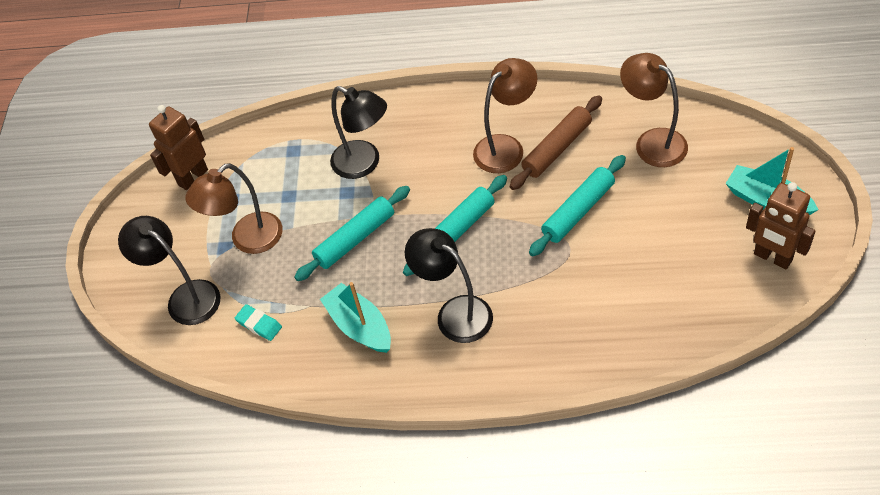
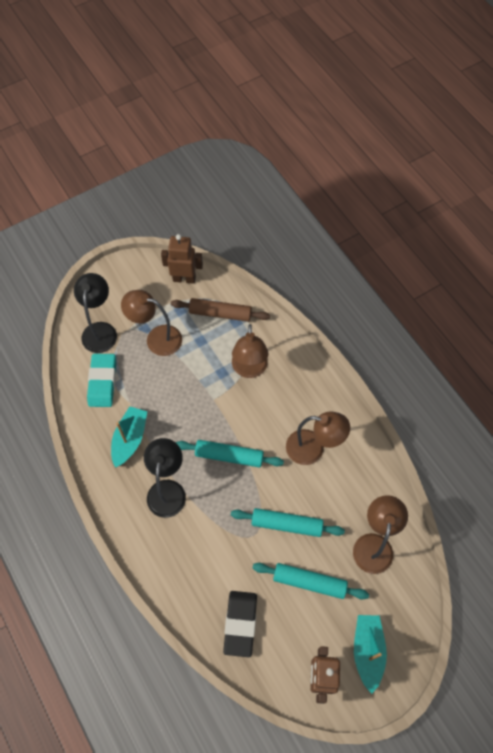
camera: 50 degrees right, 10 degrees up
(259, 324) = (102, 382): turquoise eraser -> turquoise eraser, size x1.80
(355, 239) = (190, 398): turquoise rolling pin -> turquoise rolling pin (309, 582)
(364, 164) = (249, 369): black lamp -> brown lamp
(557, 148) = (331, 482): brown rolling pin -> brown rolling pin (220, 313)
(668, 308) = (240, 624): none -> black eraser

